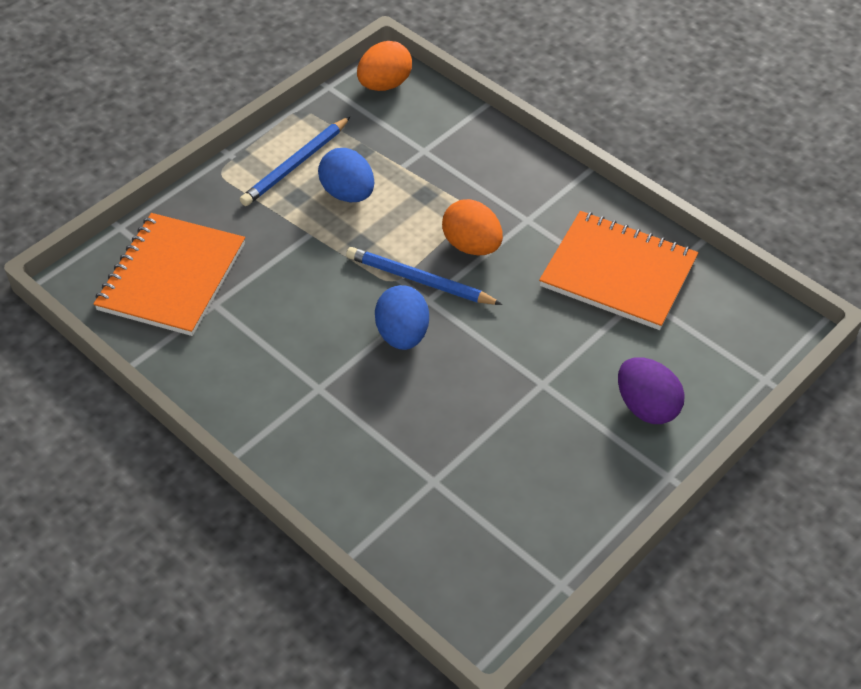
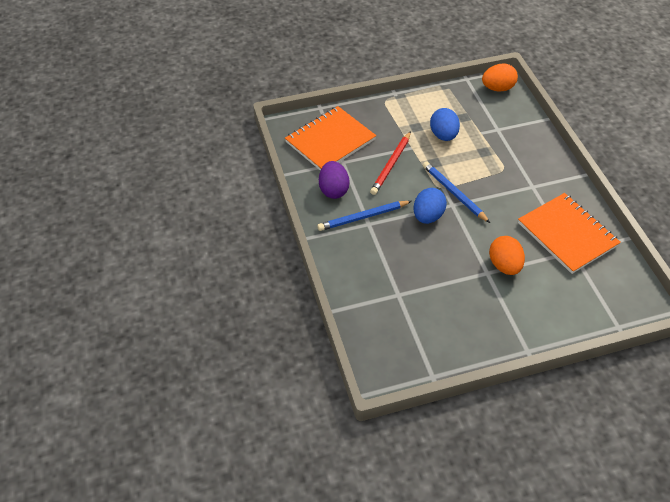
camera: 30 degrees right, 0 degrees up
(295, 275) = (391, 165): none -> red pencil
(296, 164) = (425, 111): blue pencil -> blue pencil (363, 217)
(472, 246) = (493, 187): orange egg -> orange egg (504, 265)
(646, 407) = (538, 310): purple egg -> purple egg (333, 190)

